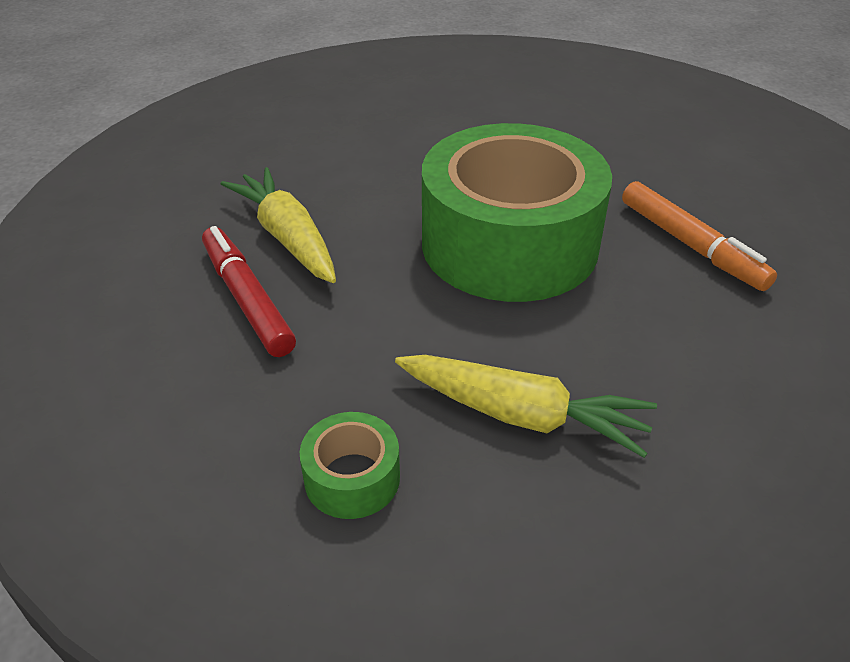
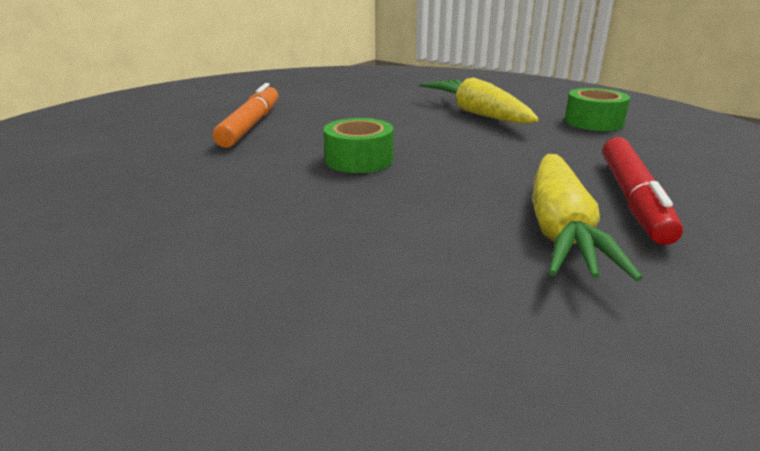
camera: 140 degrees left, 15 degrees down
(509, 244) = (359, 160): green tape -> green tape, size x0.40

